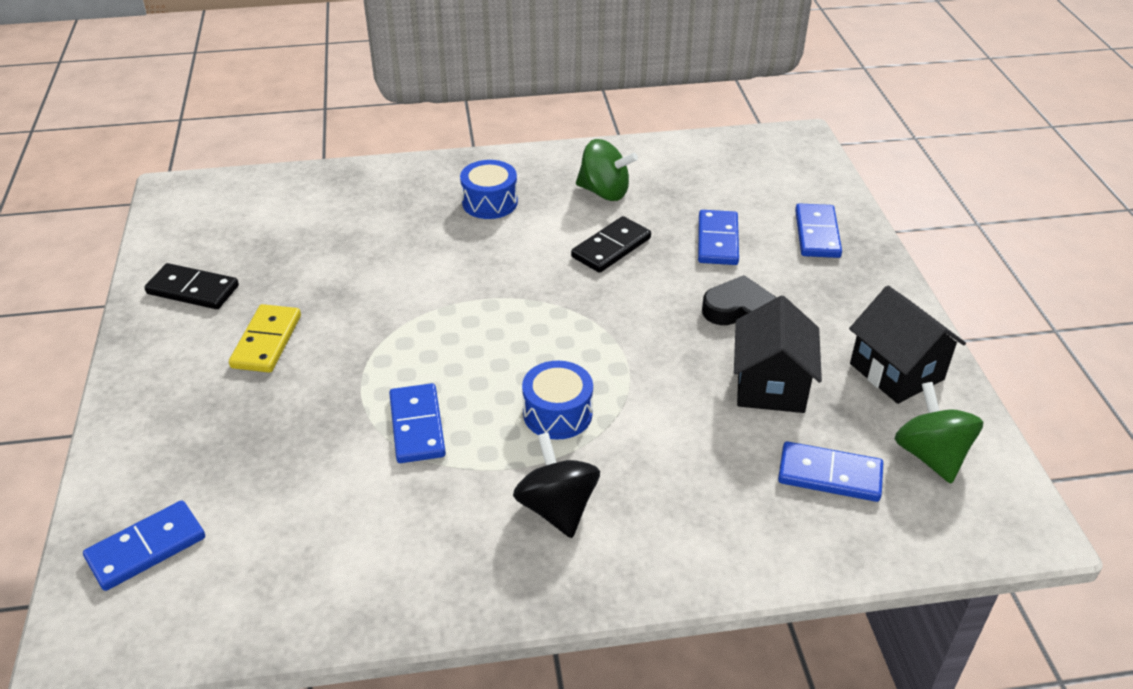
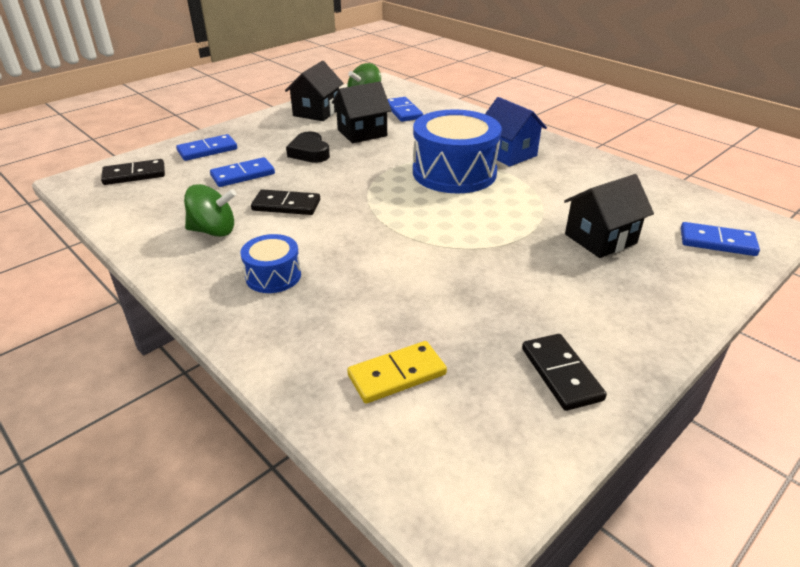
camera: 125 degrees left, 5 degrees down
(266, 341) = (549, 294): yellow domino -> yellow domino (397, 375)
(282, 444) = (600, 239): none -> black house
(417, 426) = (522, 205): blue domino -> none
(557, 413) = (454, 172): blue drum -> blue drum, size x1.97
(557, 508) = (508, 154): black spinning top -> blue house
(604, 192) = (213, 231): green spinning top -> green spinning top turned 105 degrees clockwise
(784, 173) = (134, 175): none -> black domino

